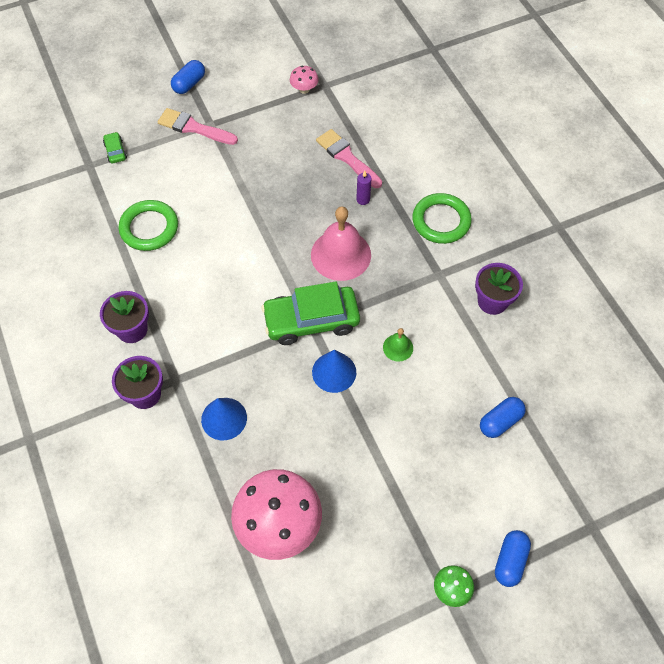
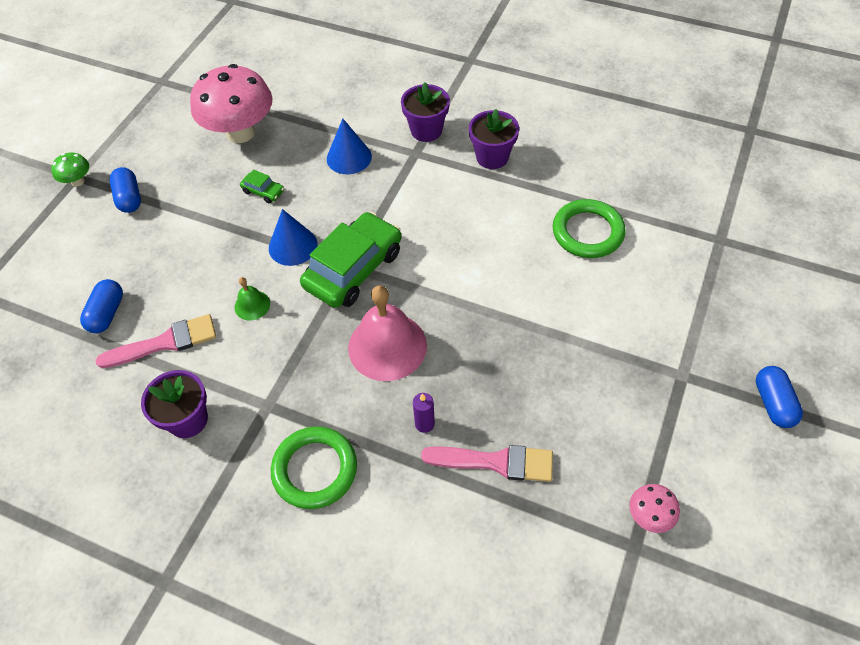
camera: 140 degrees right, 5 degrees down
(115, 151) = (720, 270): green car -> green car (263, 191)
(193, 128) = (691, 356): pink brush -> pink brush (165, 342)
(510, 561) = (39, 225): blue capsule -> blue capsule (129, 198)

